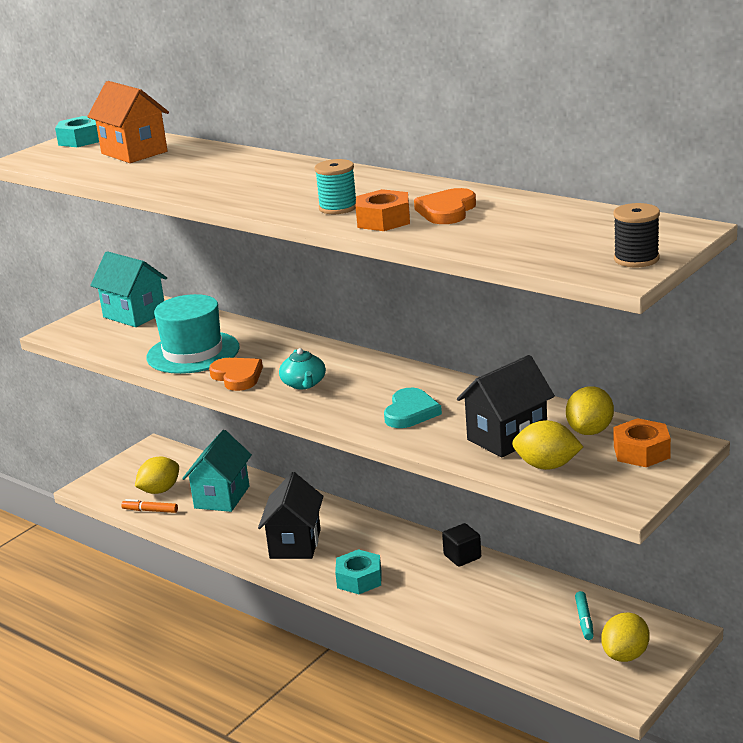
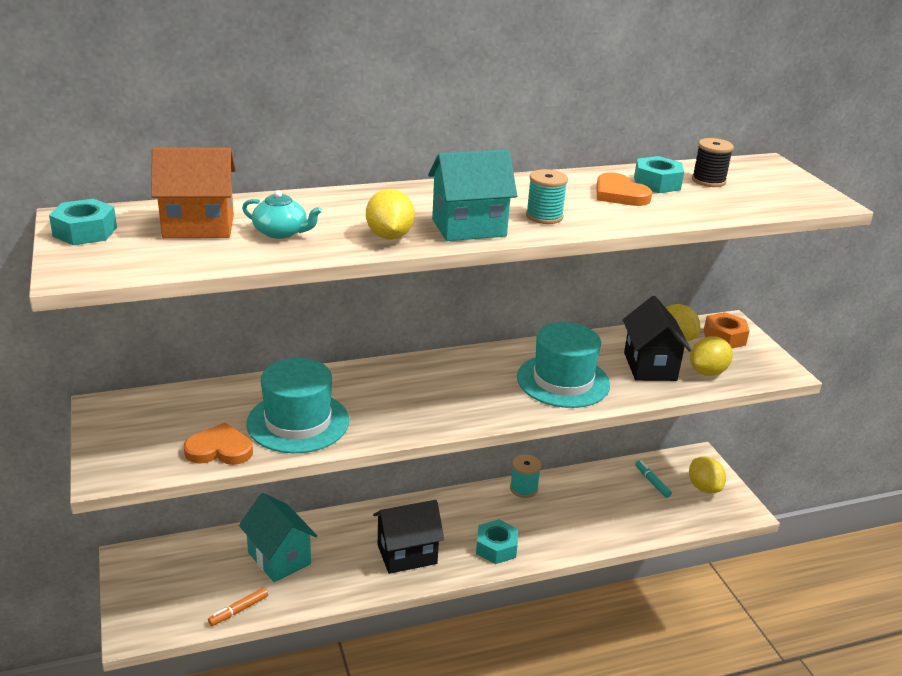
camera: 60 degrees left, 5 degrees up
(134, 315) = (153, 418): turquoise house -> turquoise house (469, 228)
(160, 490) = (212, 589): yellow lemon -> yellow lemon (389, 236)
(237, 376) = (385, 421): orange heart -> orange heart (220, 449)
(295, 544) = (407, 554): black house -> black house turned 60 degrees counterclockwise
(304, 384) = (448, 399): turquoise teapot -> turquoise teapot (281, 232)
(383, 220) = (604, 215): orange nut -> none
(410, 412) = (563, 381): turquoise heart -> turquoise hat
(462, 557) = (523, 488): black cube -> turquoise spool
(509, 213) = (657, 183): none -> turquoise nut
(584, 620) = (652, 482): turquoise marker -> turquoise marker turned 150 degrees counterclockwise
(636, 259) = (806, 190): black spool -> black spool (708, 181)

